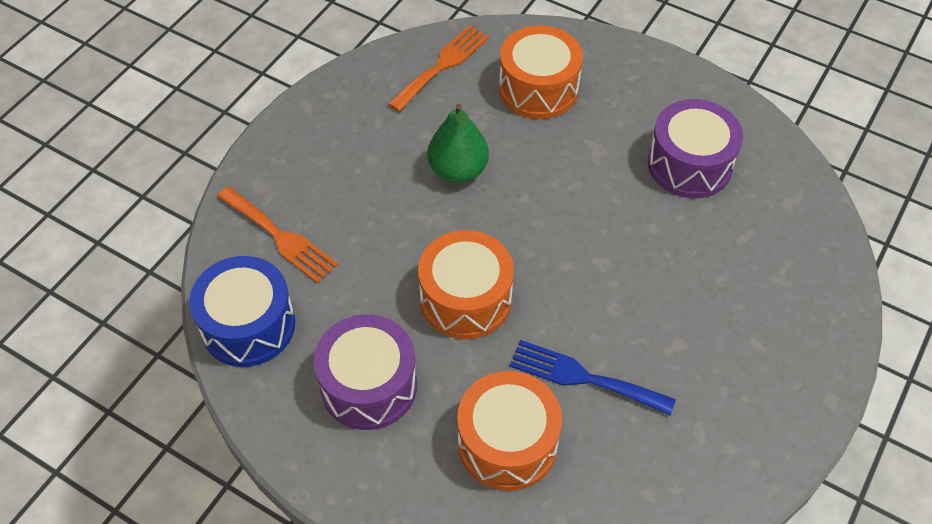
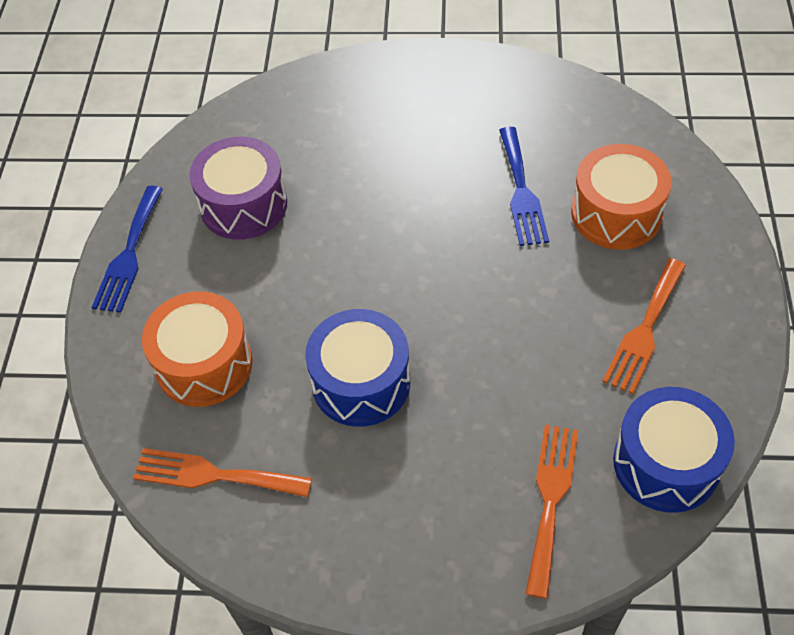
camera: 115 degrees left, 0 degrees up
(369, 385) = (644, 330): purple drum -> orange fork
(458, 170) = (361, 382): green pear -> blue drum
(465, 299) = (507, 303): orange drum -> none
(676, 78) = (129, 254): none -> blue fork

